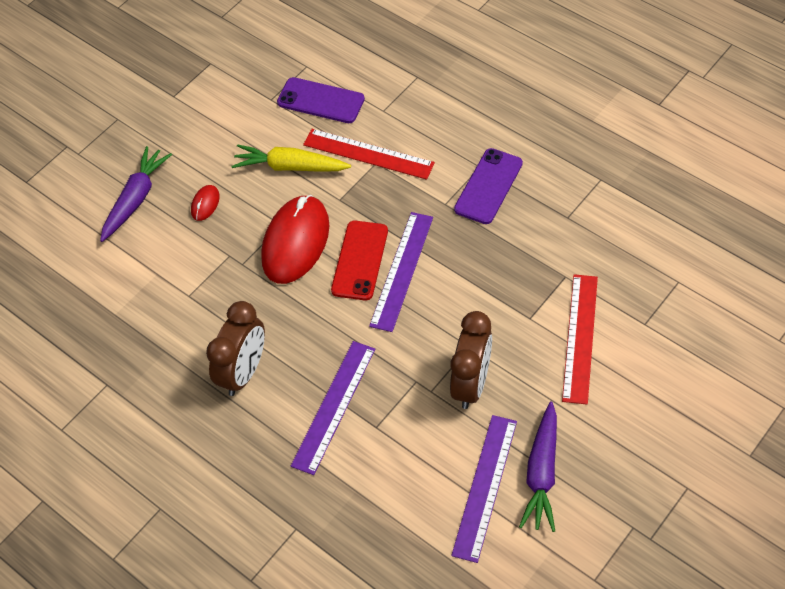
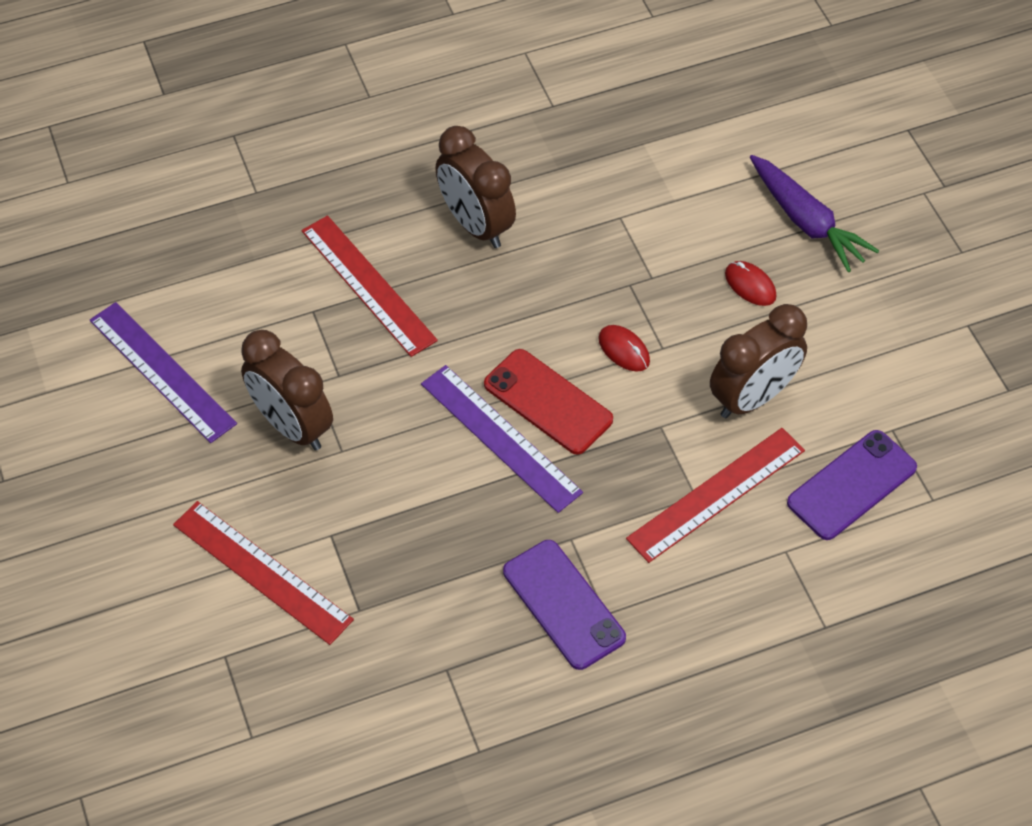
camera: 115 degrees right, 0 degrees up
(290, 167) = (752, 398): yellow carrot -> brown clock
(296, 242) = (624, 350): red mouse -> red mouse, size x0.42
(334, 406) = (368, 285): purple ruler -> red ruler
(542, 473) = (132, 432): purple carrot -> none

